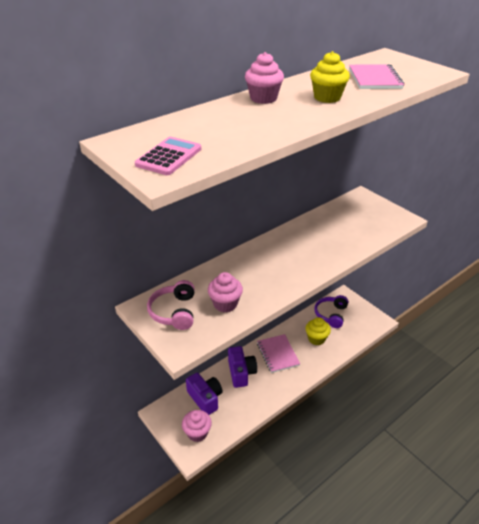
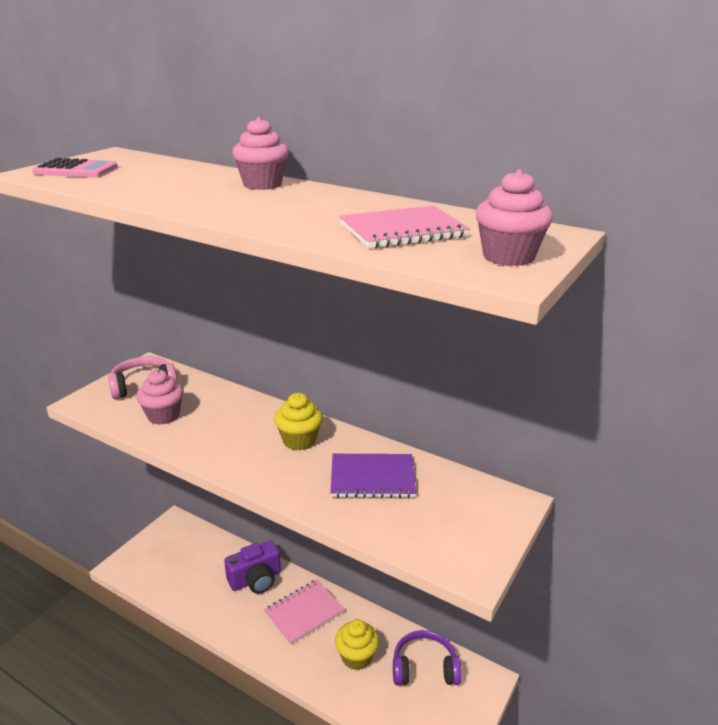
camera: 70 degrees right, 10 degrees down
(197, 433) = (149, 563): pink cupcake -> pink cupcake (508, 257)
(205, 398) = (203, 556): purple camera -> none
(327, 97) = (289, 210): yellow cupcake -> yellow cupcake (299, 440)
(330, 230) = (372, 478): none -> purple notebook

